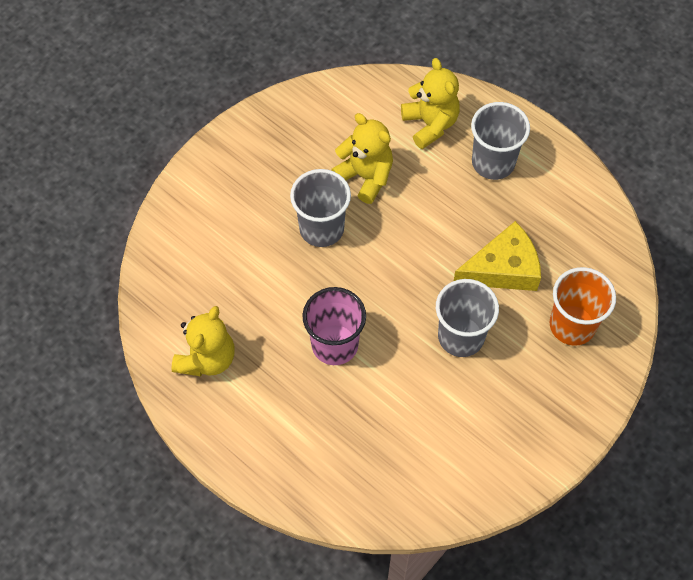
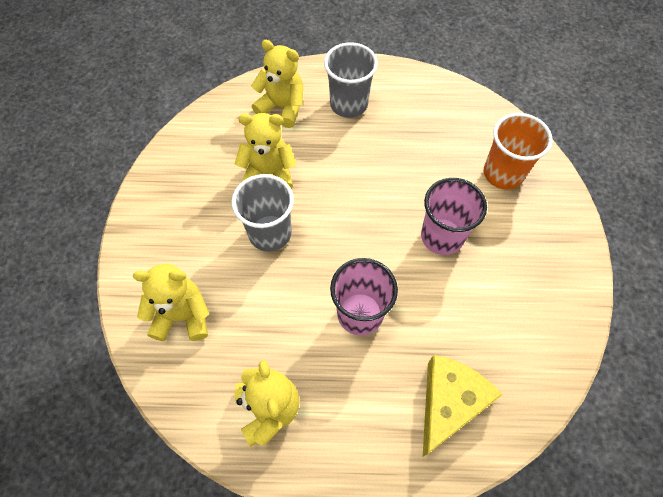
camera: 40 degrees left, 0 degrees up
(201, 244) = (182, 316): none -> yellow teddy bear
(461, 336) = (442, 236): grey cup -> pink cup
(503, 269) = (423, 169): yellow cheese -> yellow cheese (449, 403)

